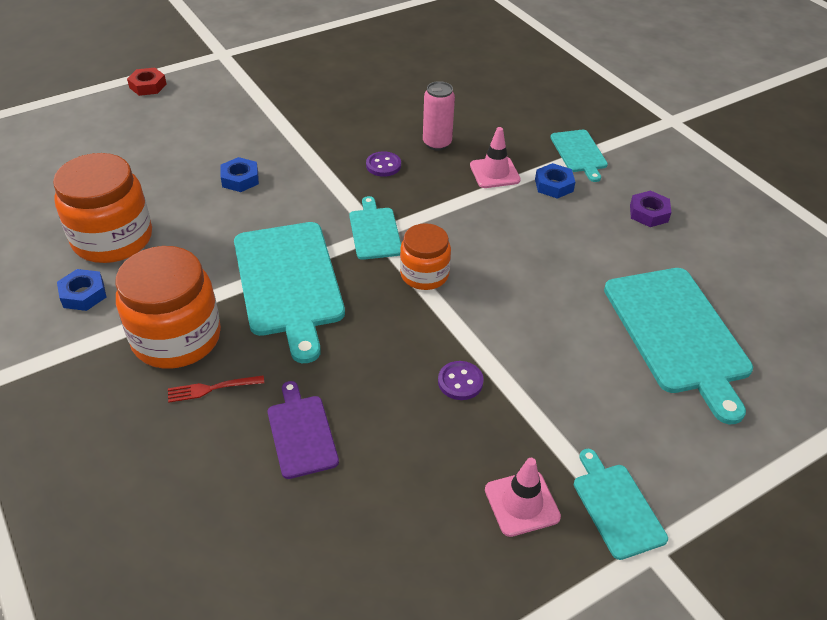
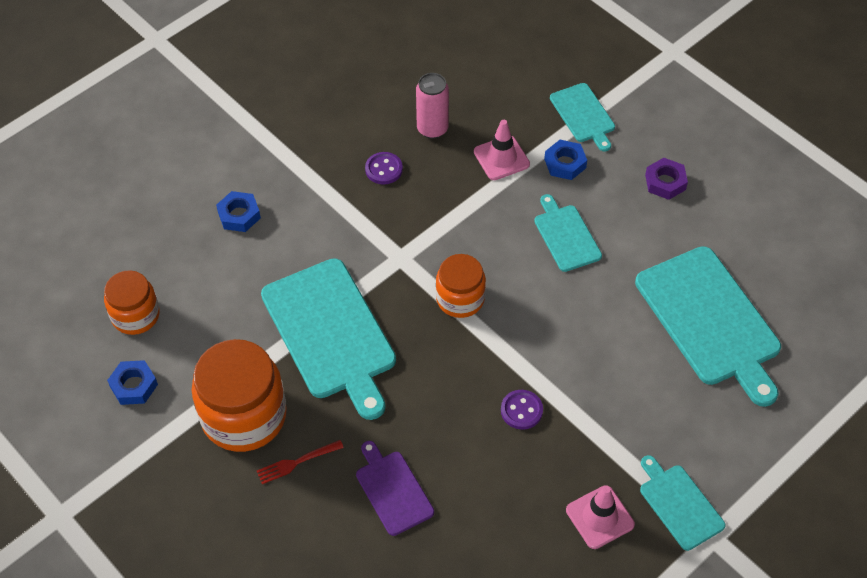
camera: 10 degrees left, 10 degrees up
(113, 239) = (135, 315): orange jar -> orange jar, size x0.60
(148, 86) = (89, 103): red nut -> none
(374, 231) = (397, 256): turquoise cutting board -> turquoise cutting board (566, 236)

